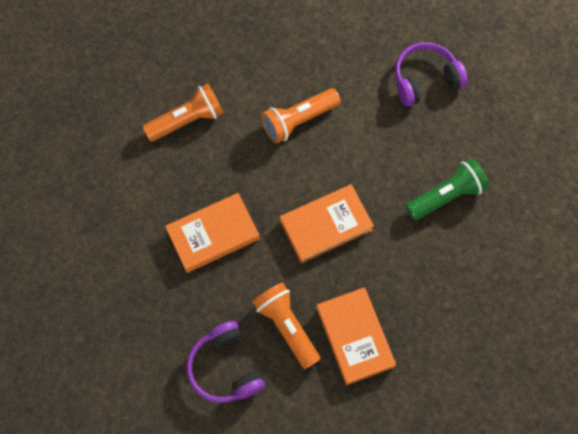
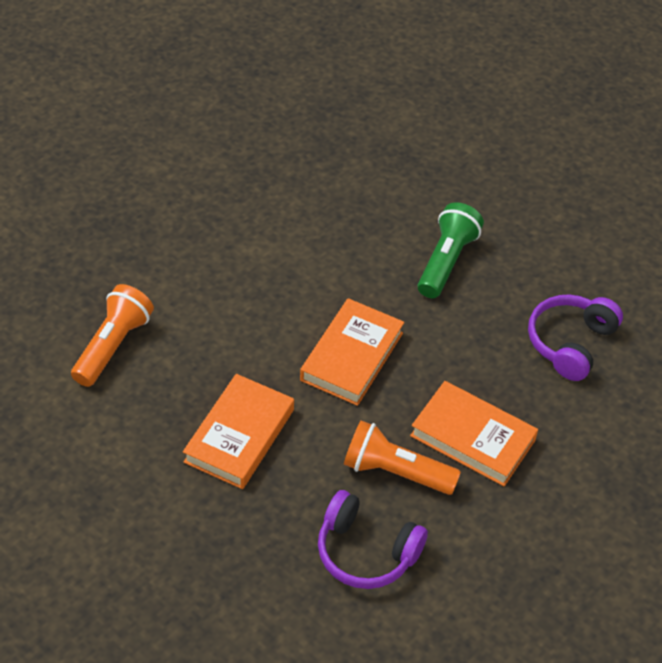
camera: 40 degrees left, 20 degrees down
(298, 120) = (237, 279): orange flashlight -> none
(425, 79) = (334, 175): purple headphones -> purple headphones (570, 343)

